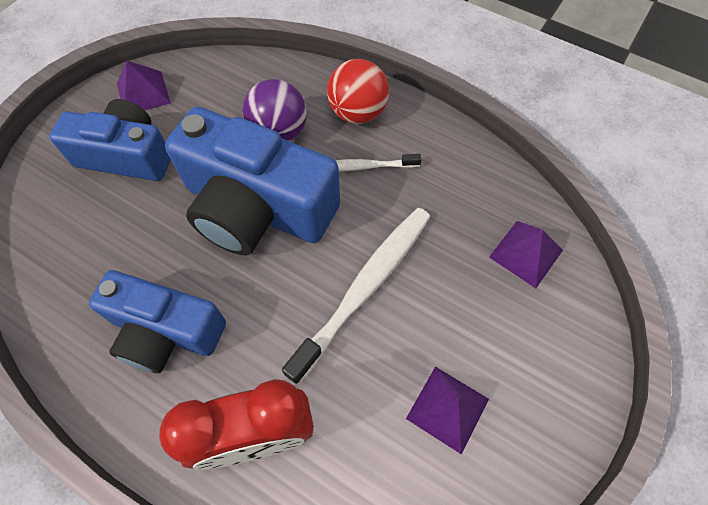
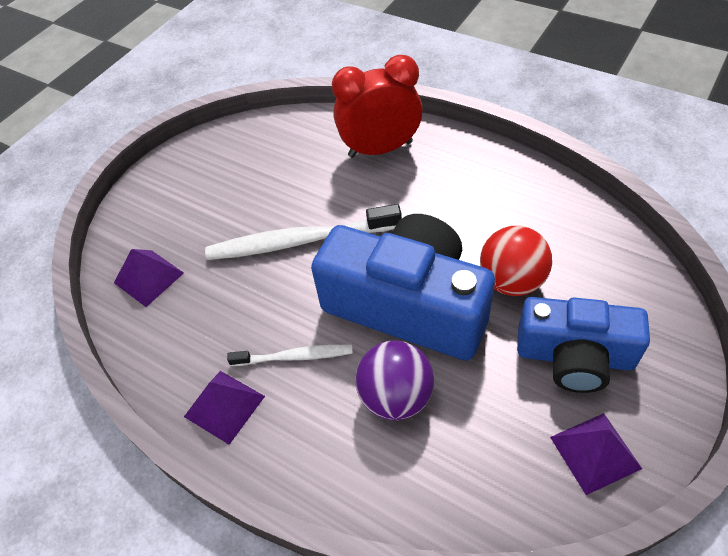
camera: 175 degrees left, 10 degrees down
(166, 331) = (467, 201): blue camera -> none
(357, 113) = (297, 432): red ball -> red ball (511, 281)
(364, 288) = (300, 241): white toothbrush -> white toothbrush turned 45 degrees clockwise
(447, 408) = (245, 172): purple pyramid -> purple pyramid (224, 406)

